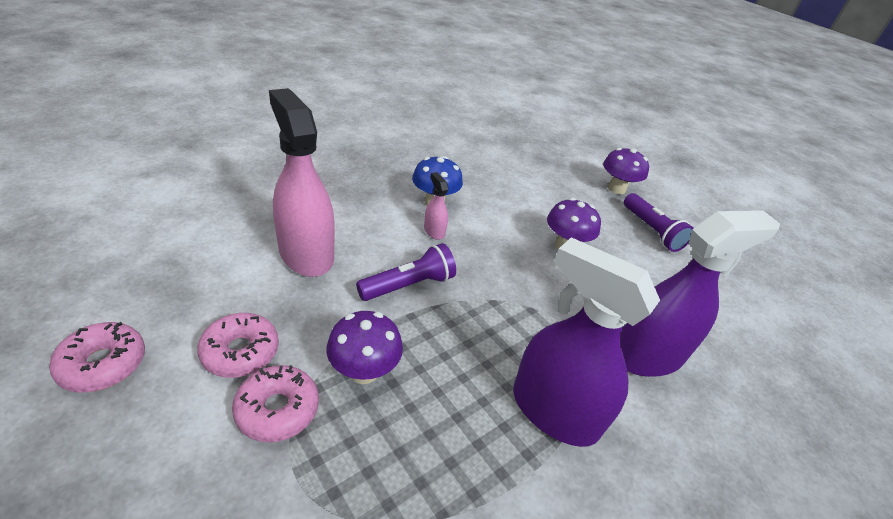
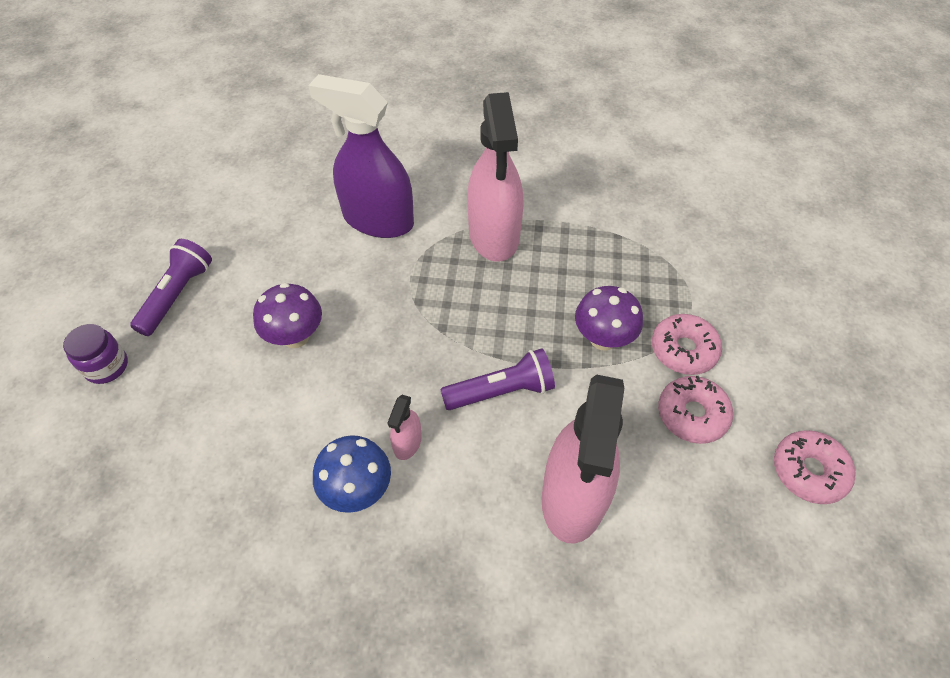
camera: 130 degrees left, 15 degrees up
(408, 285) = (501, 391): purple flashlight -> purple flashlight turned 150 degrees clockwise
(554, 411) = (494, 235): purple spray bottle -> pink spray bottle
(616, 189) = (106, 366): purple mushroom -> purple jar

